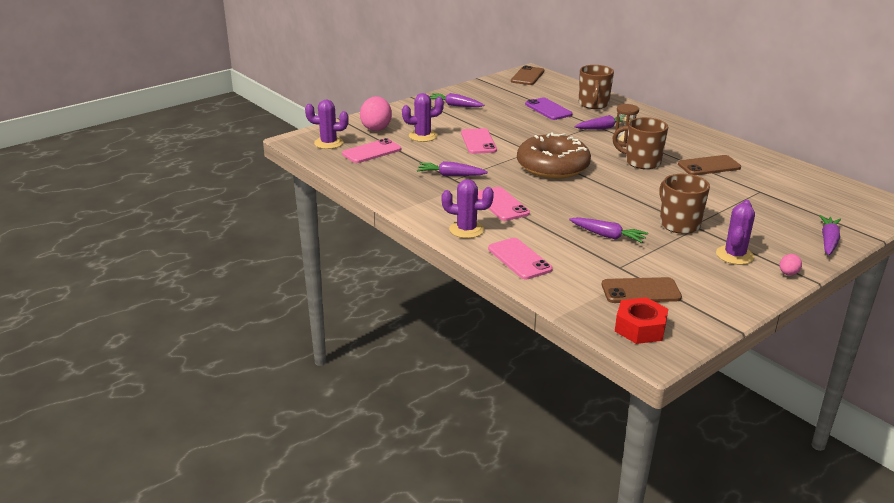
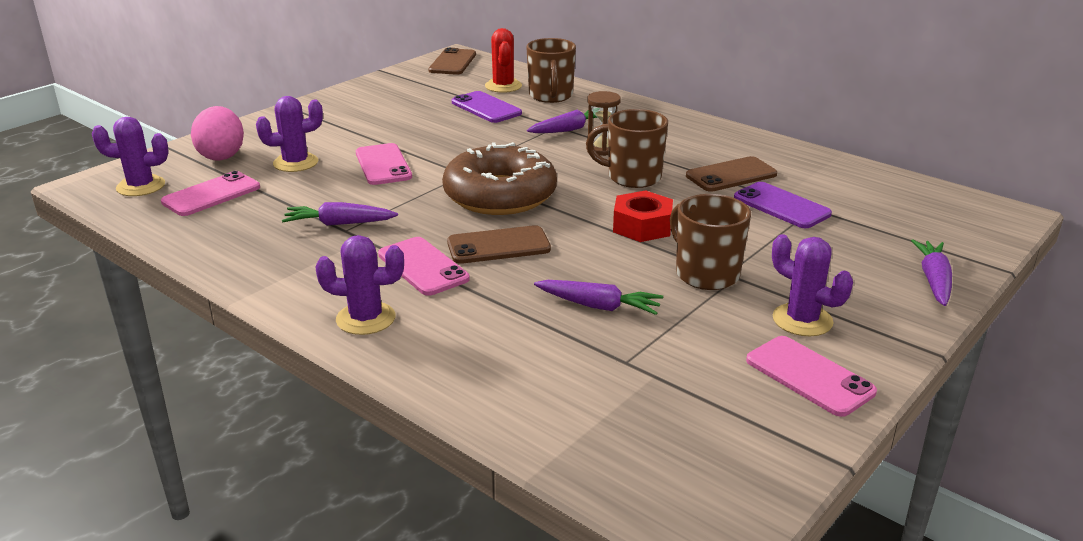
camera: 10 degrees left, 0 degrees up
(455, 105) = (346, 112): purple carrot -> none
(519, 259) = (457, 365): pink phone -> pink phone (809, 376)
(561, 95) = (503, 86): none -> red cactus
(640, 291) = (667, 405): brown phone -> brown phone (498, 246)
(640, 328) = (678, 481): red nut -> red nut (642, 226)
(734, 255) = (802, 320): purple cactus -> purple cactus turned 60 degrees counterclockwise
(738, 188) = (781, 206): none -> purple phone
(788, 274) = (891, 344): pink egg -> none

